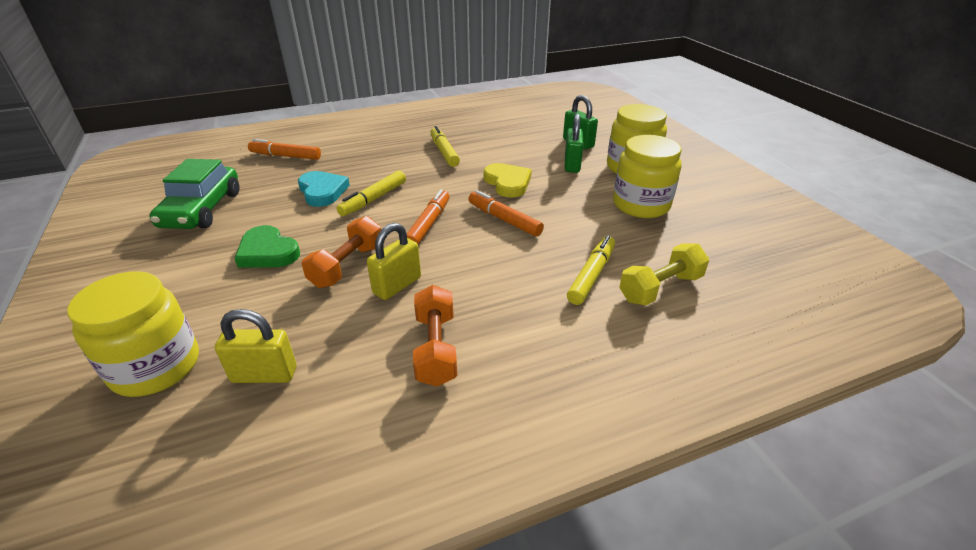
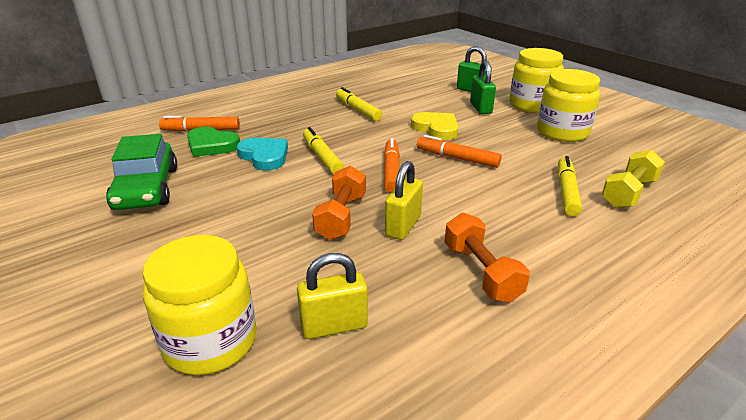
camera: 15 degrees left, 5 degrees down
(268, 252) = (250, 217): green heart -> green heart (211, 145)
(374, 199) = (322, 157): yellow marker -> yellow marker turned 135 degrees clockwise

